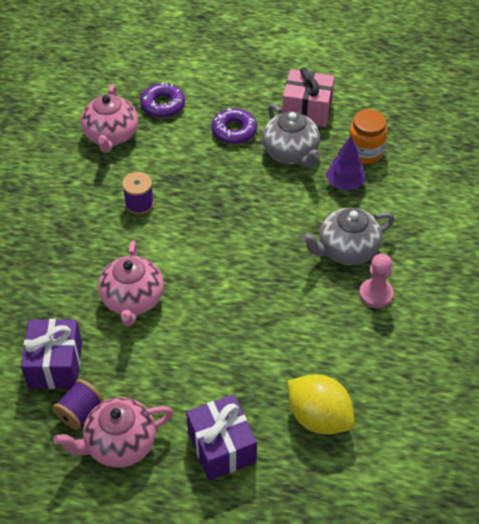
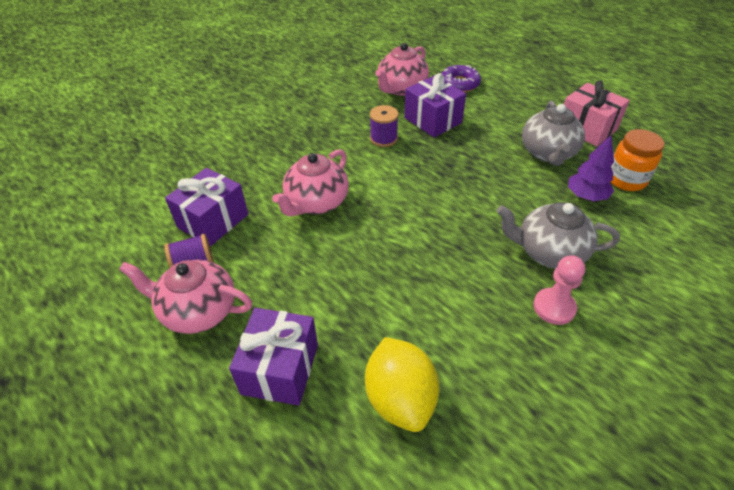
camera: 35 degrees right, 5 degrees down
(169, 161) = (433, 120): none -> purple gift
(234, 131) = (506, 120): purple donut -> none

